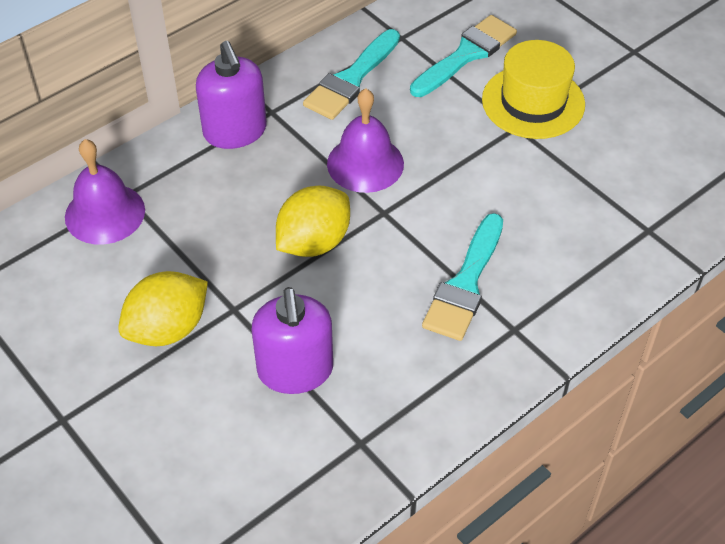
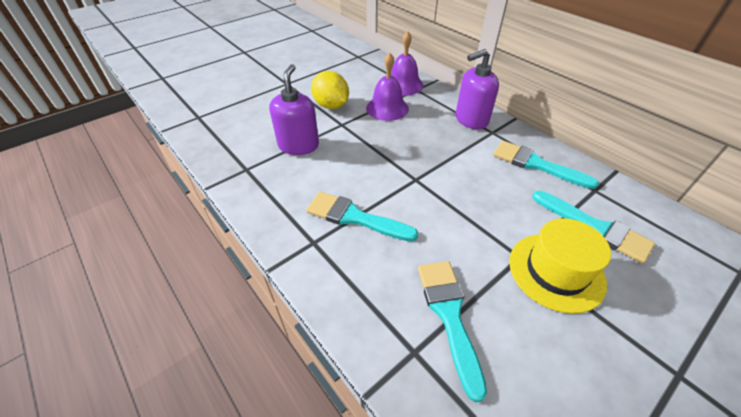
camera: 90 degrees right, 5 degrees down
(295, 370) = (298, 145): purple soap dispenser -> purple soap dispenser turned 105 degrees clockwise
(314, 242) = (388, 150): yellow lemon -> none
(365, 163) = (457, 171): purple bell -> purple bell (387, 108)
(601, 198) = (449, 315): none -> turquoise brush

